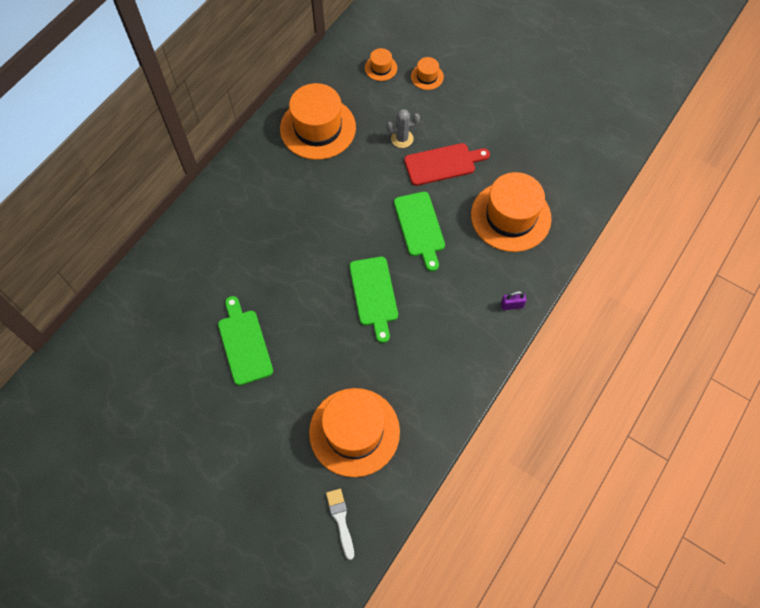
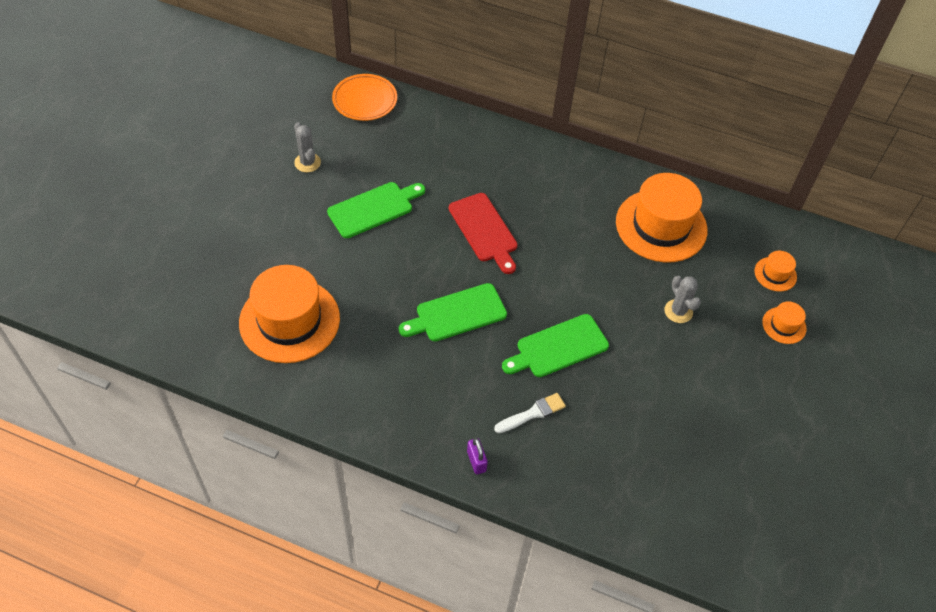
camera: 75 degrees right, 10 degrees down
(103, 332) = (365, 100): none -> orange plate
(171, 396) = (307, 162): none -> grey cactus
(341, 520) = (192, 323): white brush -> white brush (532, 413)
(443, 164) = (657, 360): red cutting board -> red cutting board (484, 230)
(510, 216) = (604, 447): orange hat -> none

